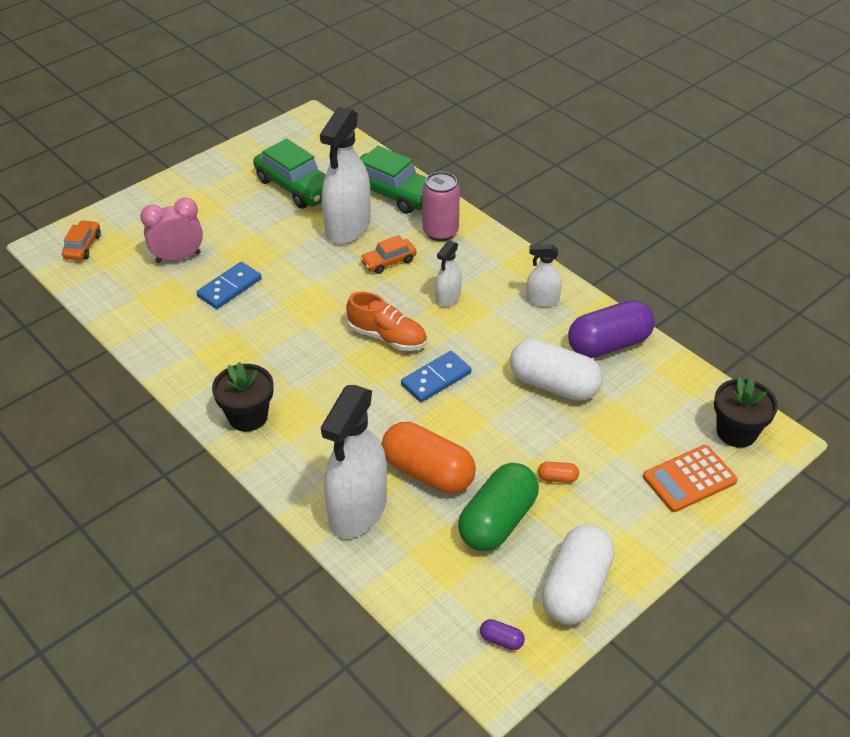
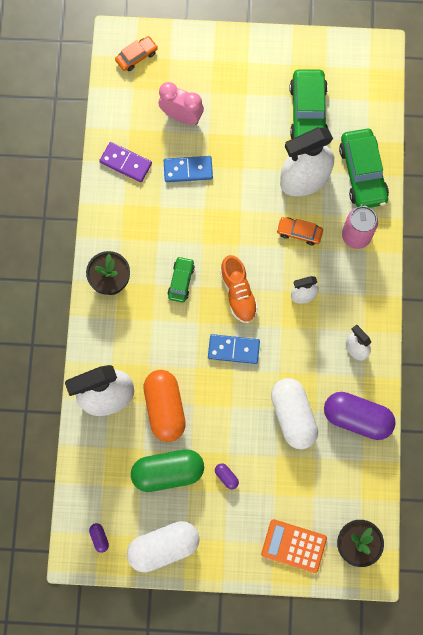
camera: 45 degrees right, 30 degrees up
(158, 322) = (126, 163): none -> purple domino
(321, 367) = (181, 281): none -> green car
(557, 478) = (226, 477): orange capsule -> purple capsule

